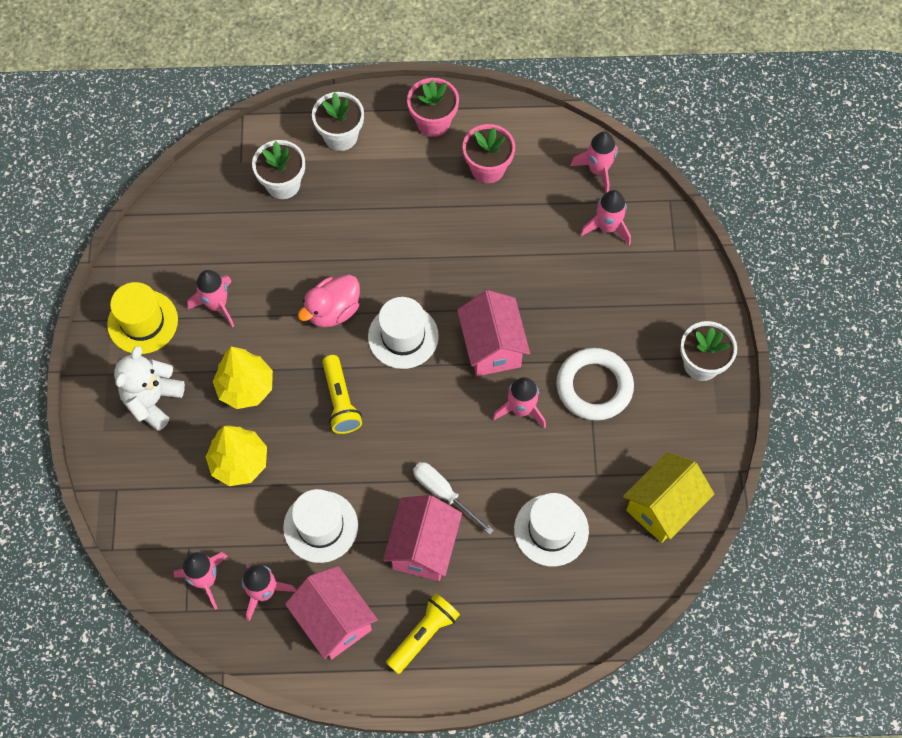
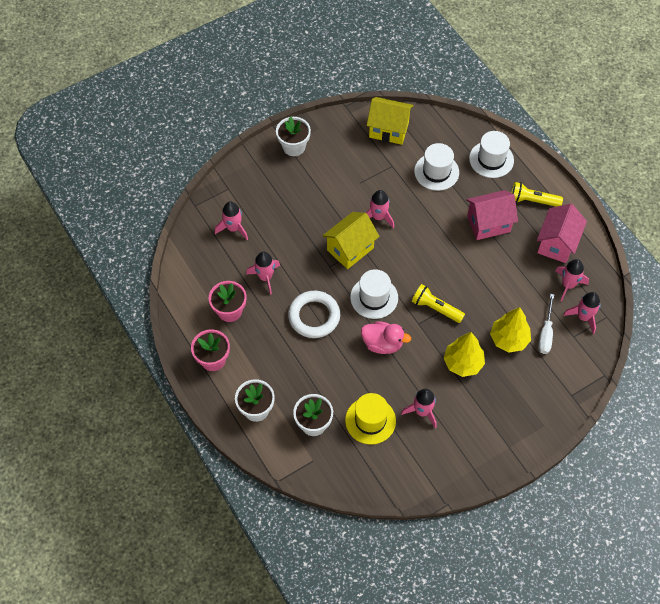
camera: 120 degrees left, 5 degrees down
(142, 322) = (462, 448): yellow hat -> yellow hat (370, 420)
(153, 400) = (506, 409): white teddy bear -> none
(320, 526) = (513, 278): white hat -> white hat (491, 159)
(340, 401) = (436, 308): yellow flashlight -> yellow flashlight turned 105 degrees counterclockwise
(444, 493) = (452, 229): white screwdriver -> white screwdriver (545, 333)
(492, 347) = (350, 249): pink house -> yellow house
(594, 386) = (341, 189): white ring -> white ring (314, 316)
(598, 170) = (195, 251): pink rocket -> pink rocket (265, 277)

